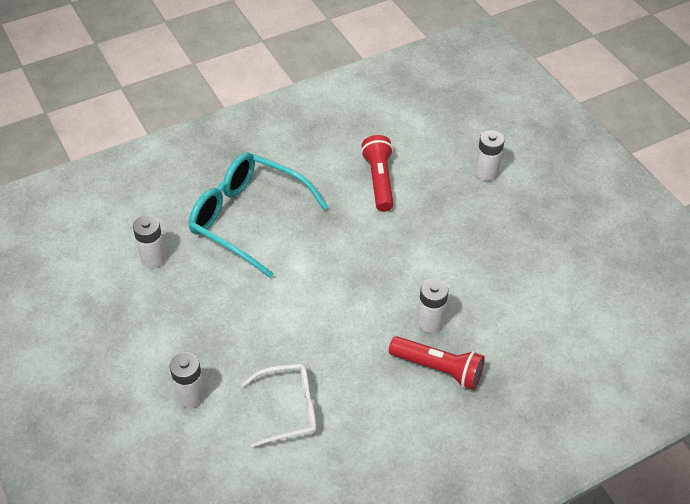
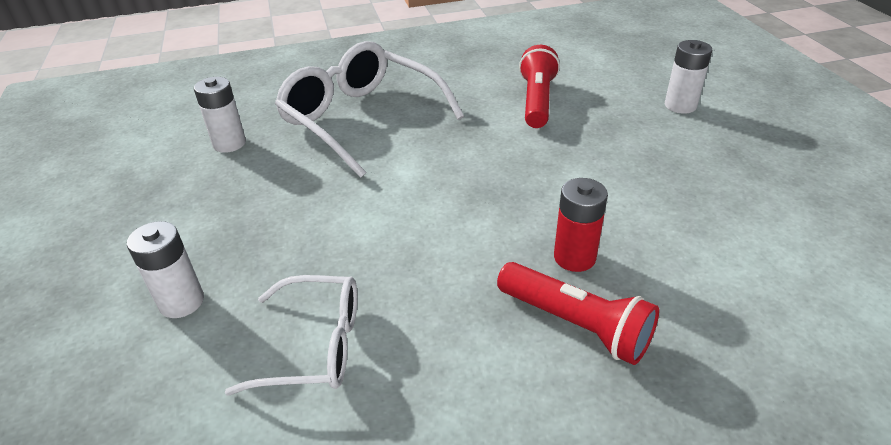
camera: 15 degrees right, 10 degrees down
(247, 218) = (361, 119): turquoise glasses -> white glasses
(430, 321) = (574, 257): white battery -> red battery

